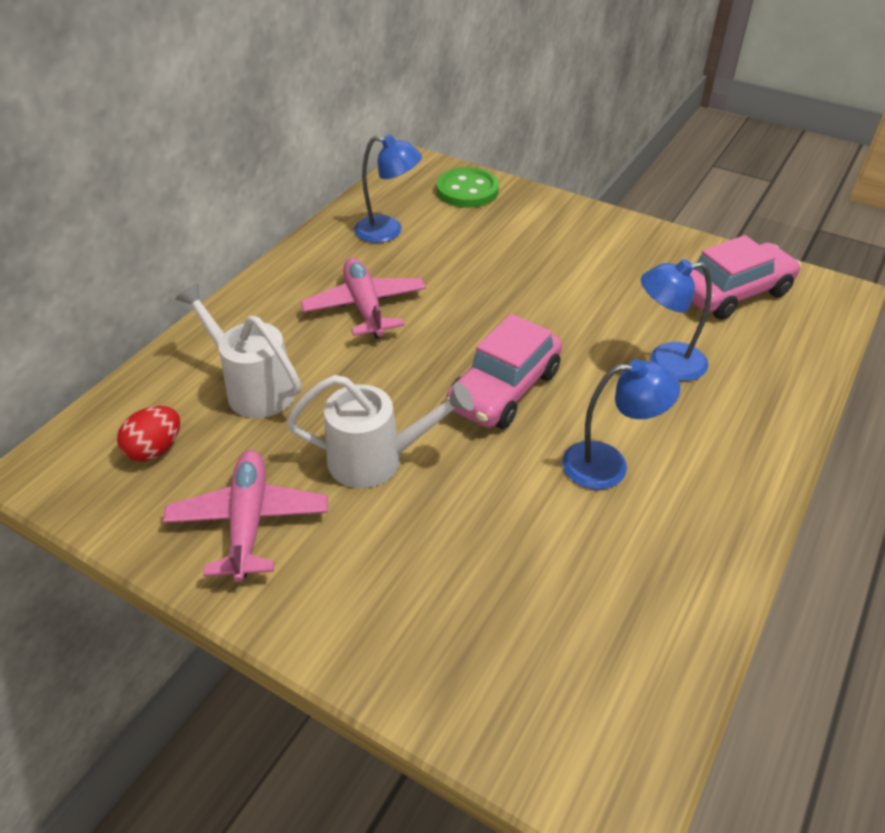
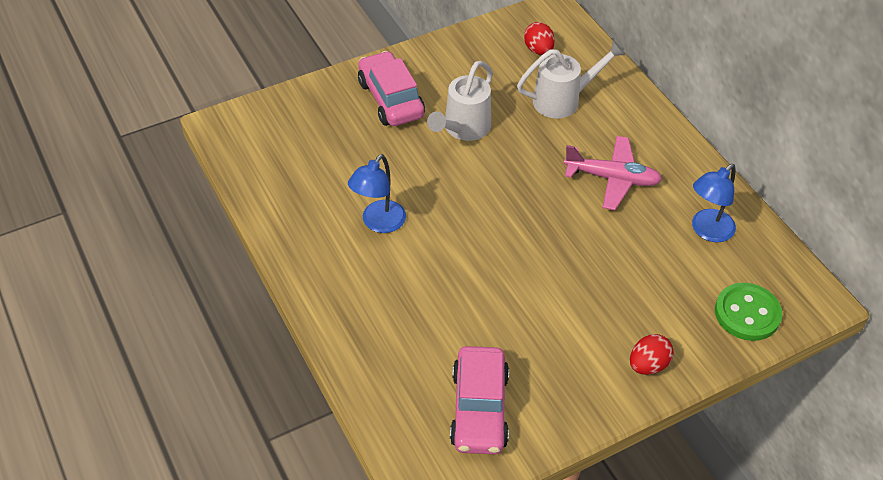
camera: 120 degrees right, 5 degrees up
(249, 522) = (458, 68): pink plane -> none
(504, 389) = (477, 209): pink car -> pink car (391, 99)
(577, 222) = (648, 365): none -> red egg
(666, 362) = (438, 308): blue lamp -> none

